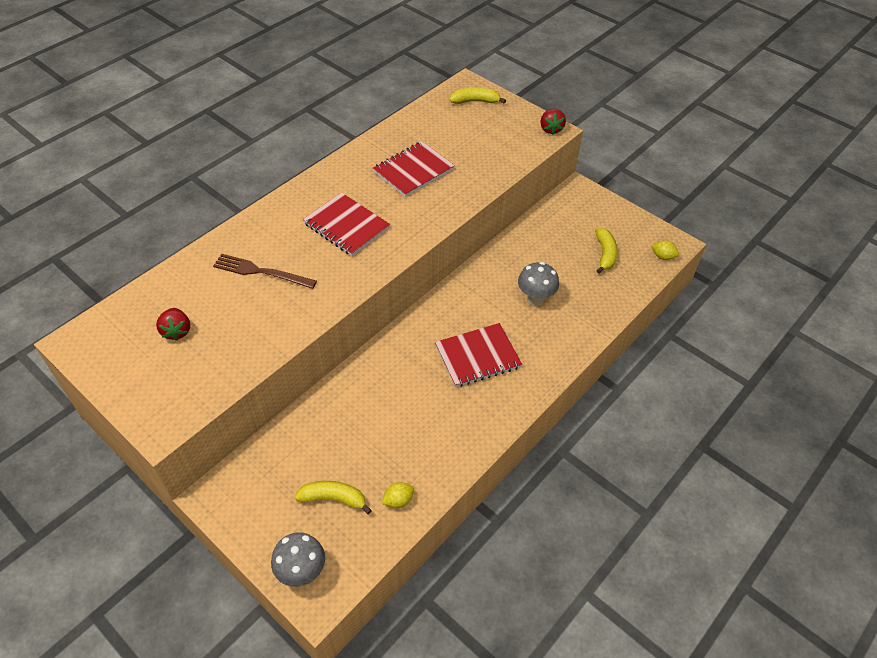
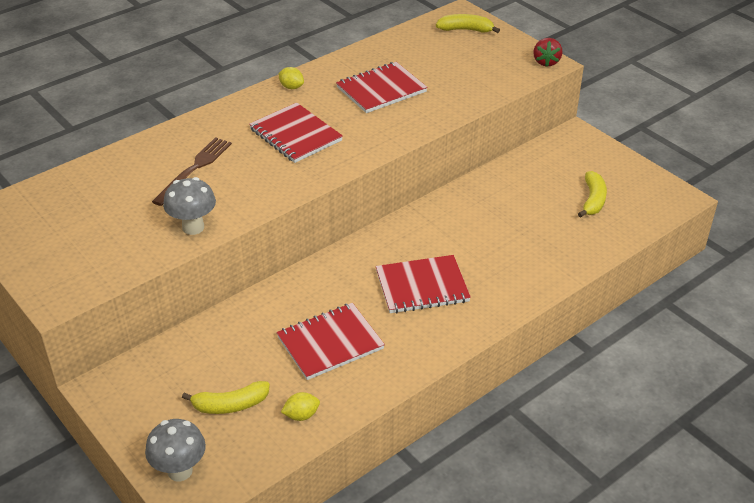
camera: 10 degrees right, 10 degrees down
(177, 331) = (93, 214): red strawberry -> none
(261, 272) = (194, 169): brown fork -> brown fork turned 90 degrees clockwise
(334, 498) = (230, 405): yellow banana -> yellow banana turned 150 degrees clockwise
(409, 423) = (330, 343): none -> red notebook
(535, 299) = (501, 237): grey mushroom -> grey mushroom (193, 227)
(663, 256) = (662, 209): yellow lemon -> yellow lemon (291, 87)

